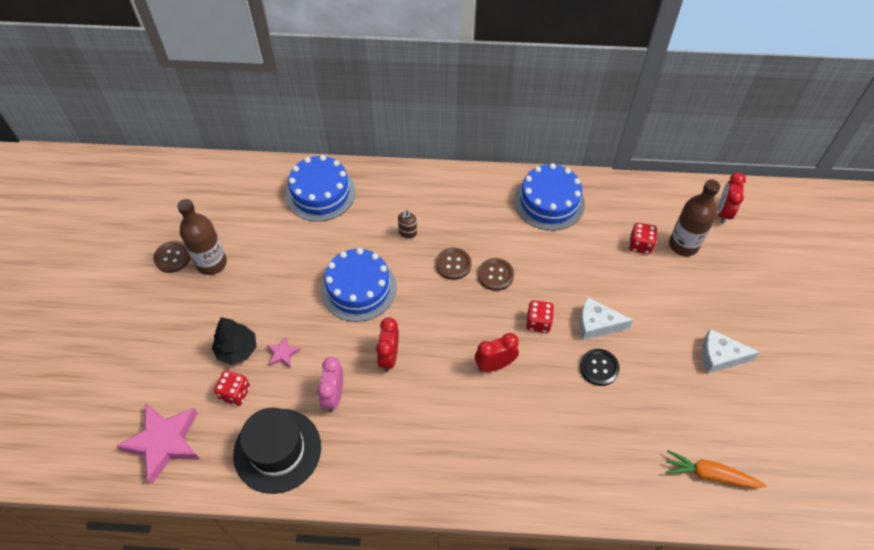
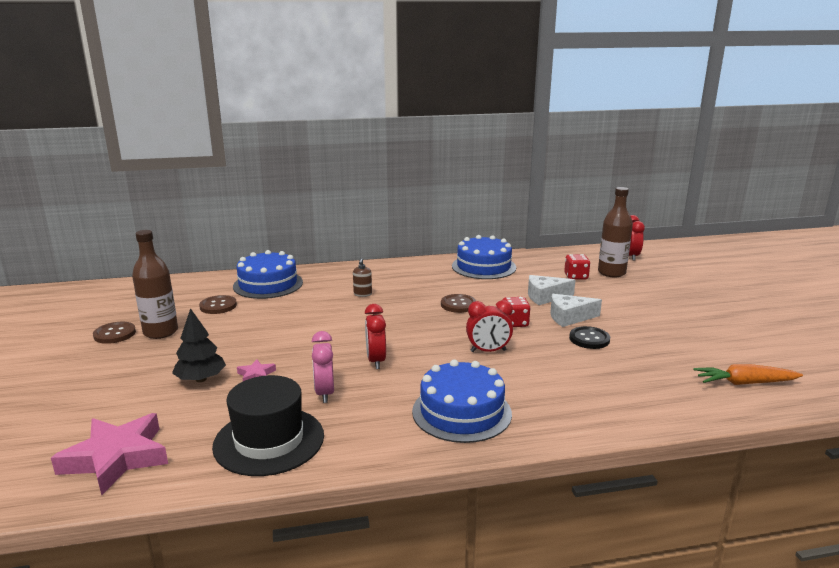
camera: 15 degrees left, 35 degrees down
(235, 393) = (205, 408): red dice -> none
(358, 288) = (326, 327): blue cake -> blue cake (461, 412)
(453, 264) = (415, 304): brown button -> brown button (218, 306)
(495, 365) = (488, 351): red clock -> red clock turned 150 degrees counterclockwise
(719, 356) = (690, 319): white cheese -> white cheese (545, 297)

